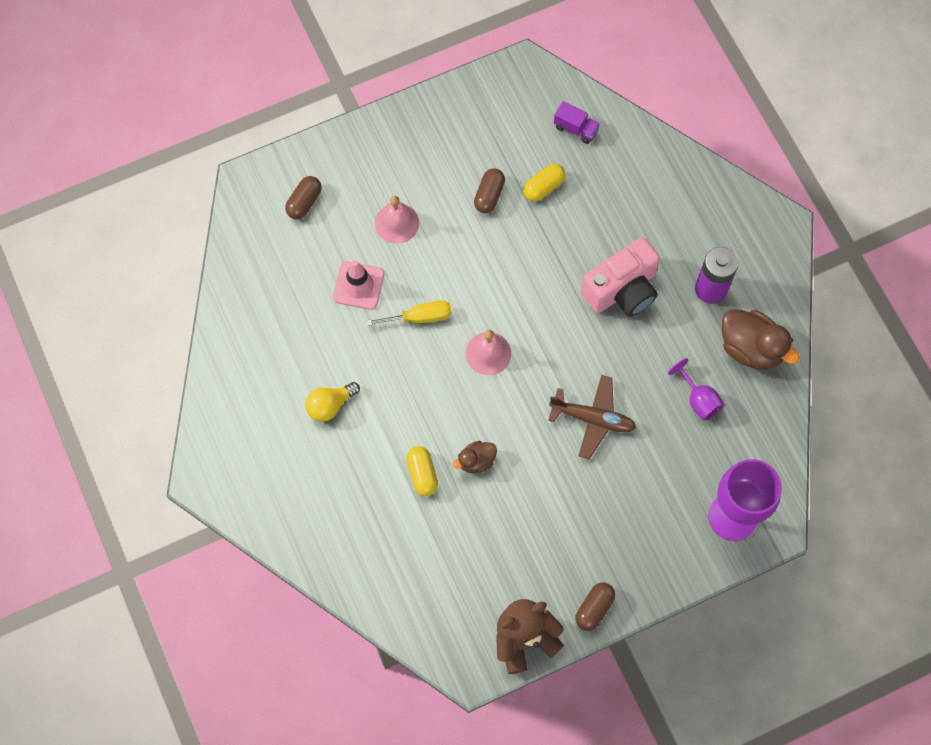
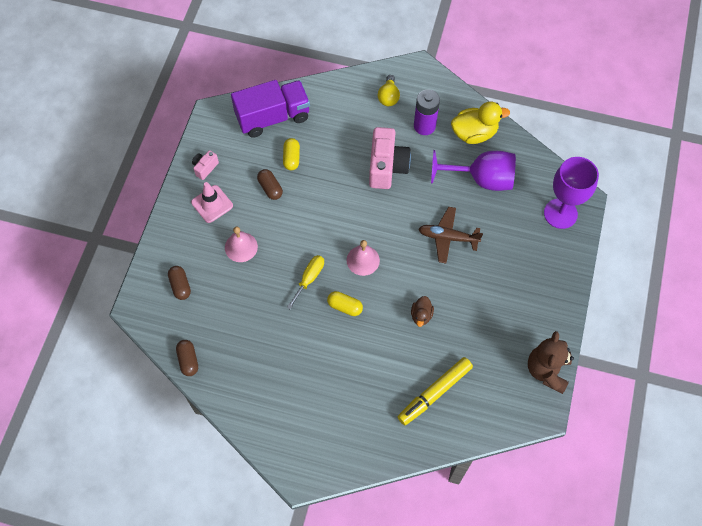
camera: 50 degrees left, 5 degrees down
(330, 405) = (318, 368): yellow light bulb -> yellow light bulb (388, 97)
(358, 285) = (259, 296): pink traffic cone -> pink traffic cone (212, 204)
(400, 541) = (434, 393): none -> yellow marker
(422, 474) = (404, 350): yellow capsule -> yellow capsule (345, 306)
(455, 114) = (205, 168): none -> pink camera
(576, 129) = (273, 117): purple truck -> purple truck, size x2.32
(593, 419) = (448, 237): brown plane -> brown plane turned 135 degrees counterclockwise
(594, 609) = (557, 321): brown capsule -> brown capsule (188, 360)
(698, 399) = (481, 179): purple goblet -> purple goblet, size x1.94
(751, 348) = (474, 133): brown duck -> yellow duck

